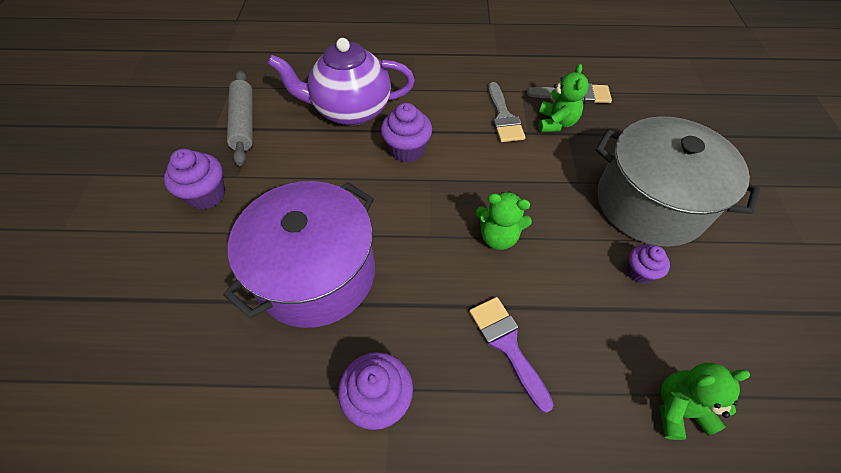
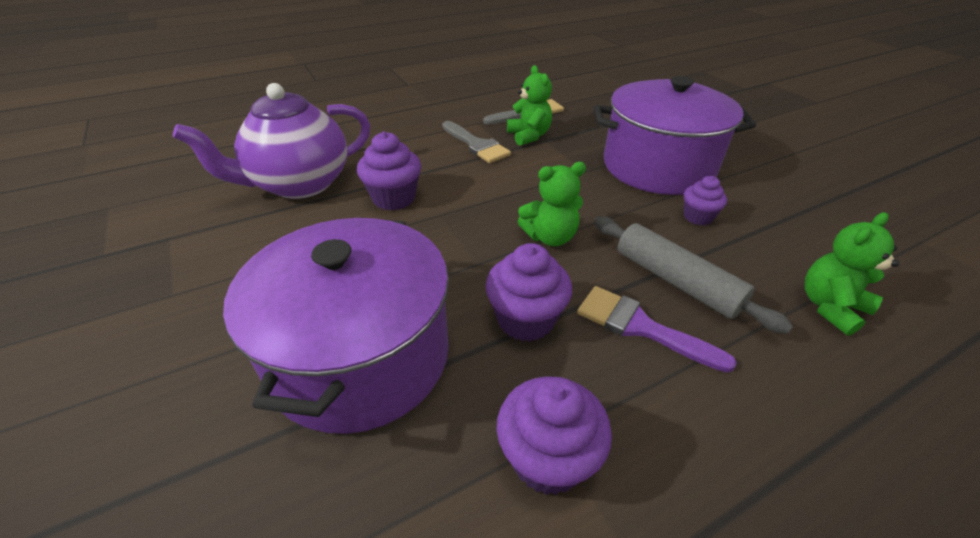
camera: 30 degrees left, 15 degrees down
(206, 195) = (128, 333): purple cupcake -> purple cupcake (525, 320)
(244, 123) = (151, 236): grey rolling pin -> grey rolling pin (676, 281)
(650, 203) = (658, 166): grey pot -> purple pot

